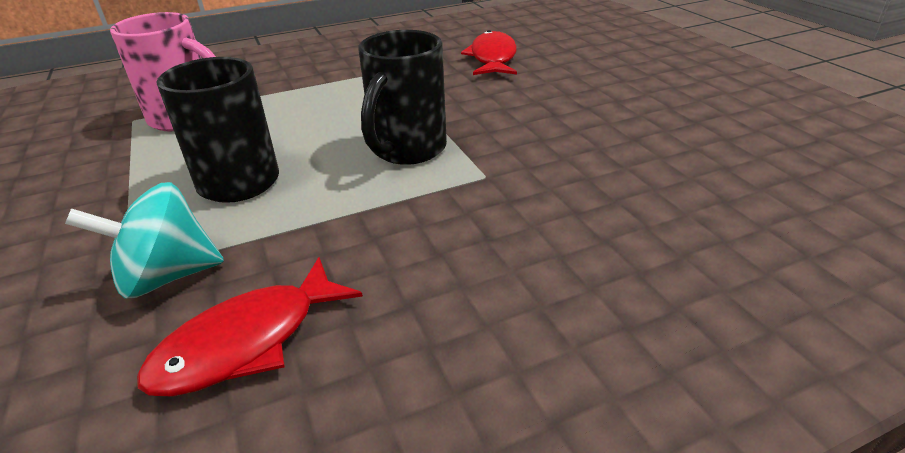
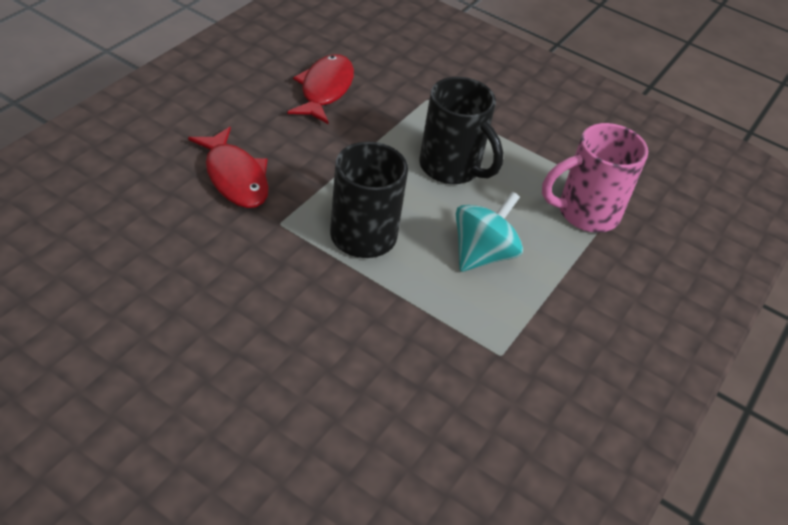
camera: 140 degrees right, 10 degrees up
(167, 276) = (403, 103): turquoise spinning top -> turquoise spinning top (482, 254)
(493, 58) = (404, 437): red fish -> red fish (235, 177)

